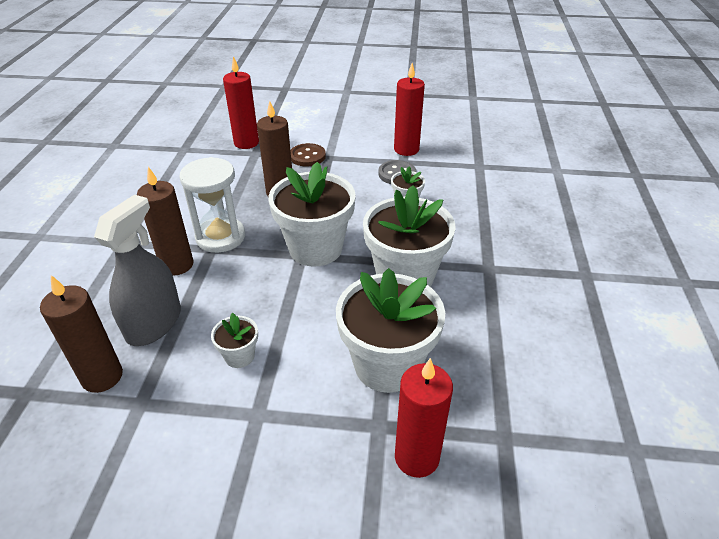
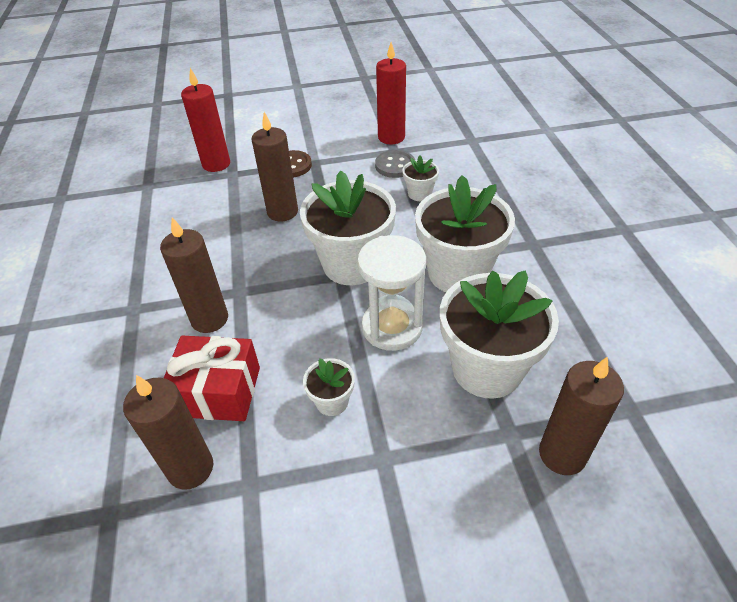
camera: 15 degrees left, 5 degrees up
(154, 323) = (218, 391): grey spray bottle -> red gift
(220, 237) = (242, 276): white hourglass -> white hourglass (392, 327)
(416, 457) = (562, 454): red candle -> brown candle

